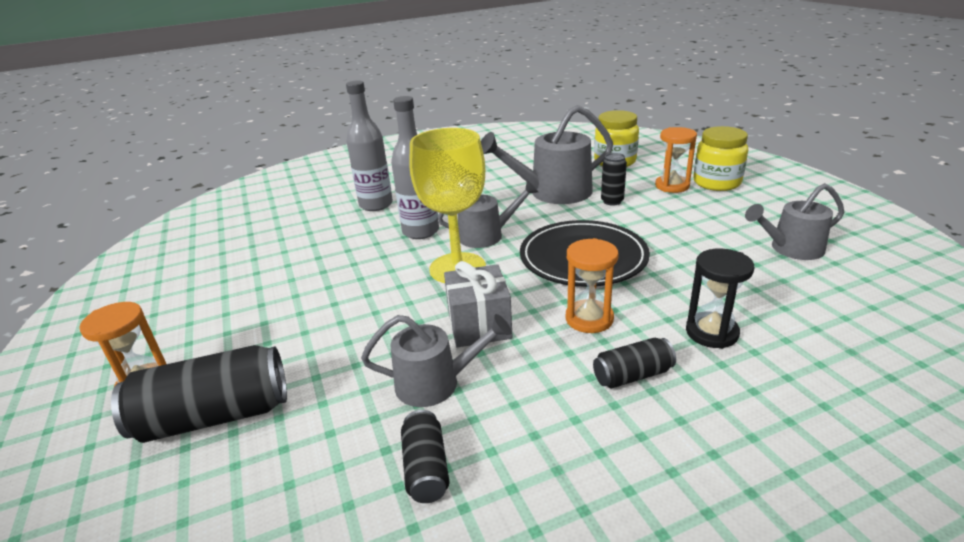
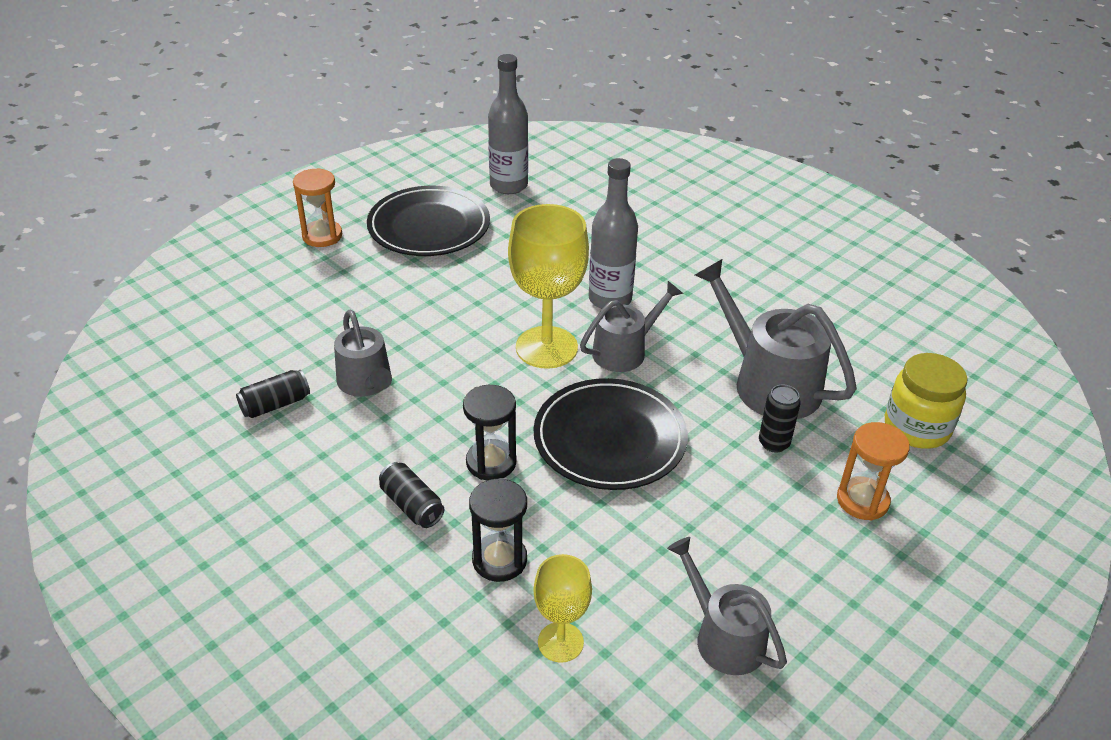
camera: 65 degrees right, 10 degrees up
(214, 416) = (301, 283): black can -> none
(223, 305) = (429, 226): none -> black plate
(376, 205) = (654, 247): grey bottle -> grey bottle (508, 185)
(479, 325) = (454, 388): grey gift -> none
(486, 235) = (624, 351): grey watering can -> grey watering can turned 90 degrees counterclockwise
(589, 319) = (491, 462): orange hourglass -> black hourglass
(716, 183) = (906, 552): yellow jar -> none
(805, 316) = (560, 642): none -> yellow goblet

